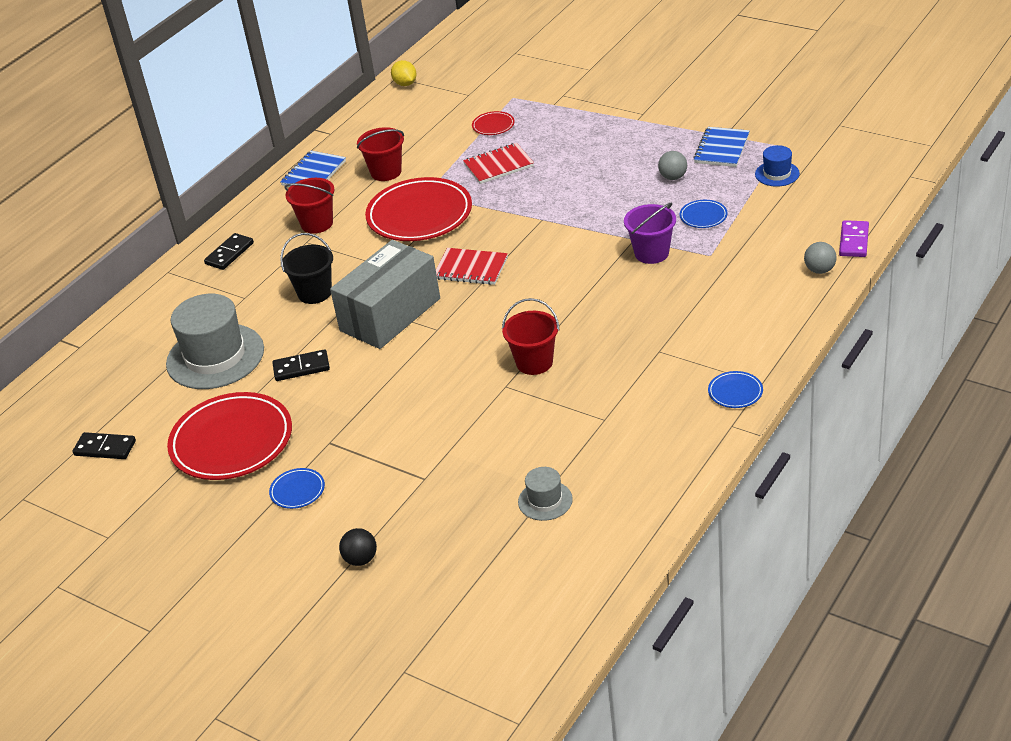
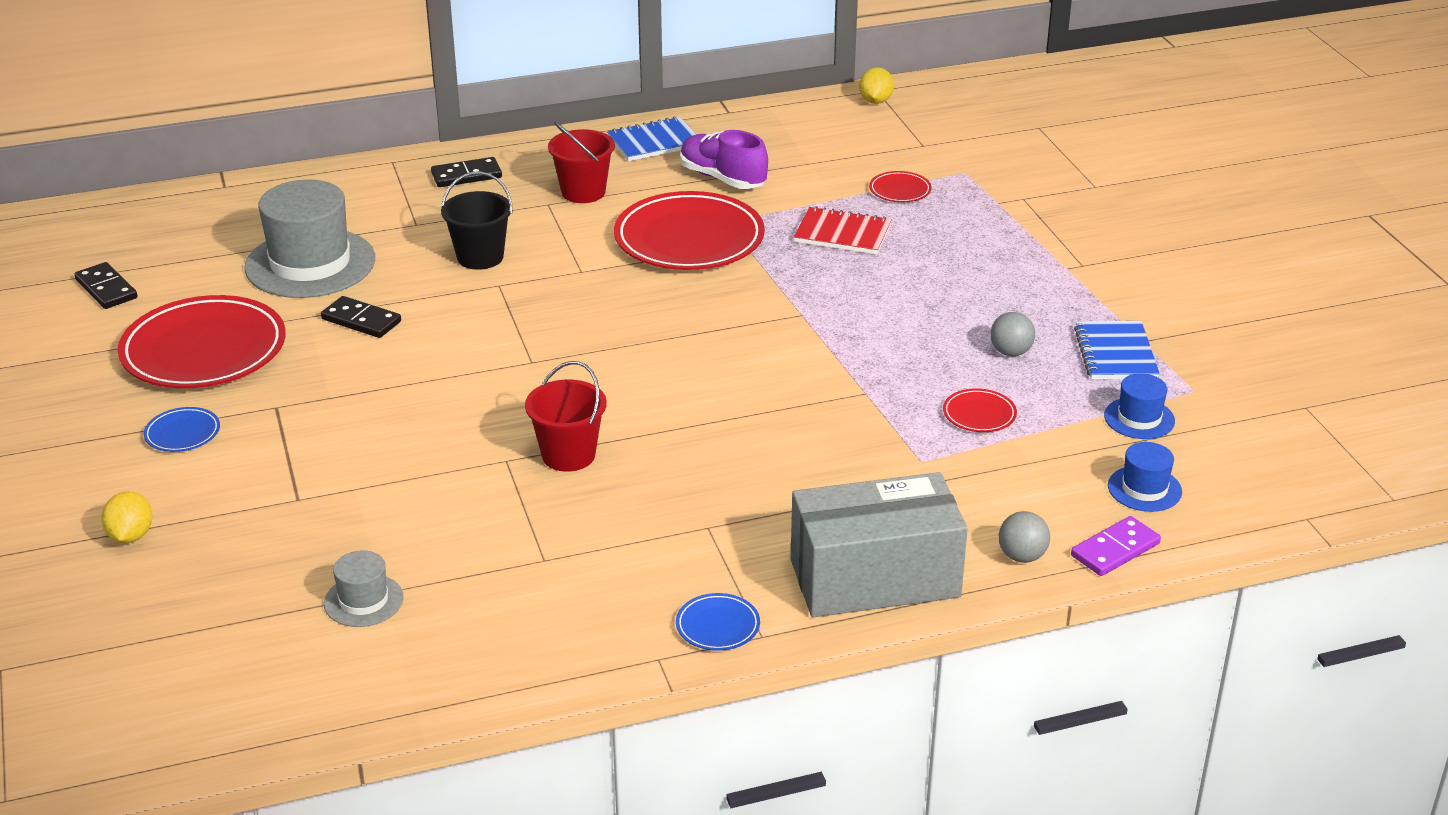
camera: 35 degrees right, 5 degrees down
(361, 559) = (131, 536): black ball -> yellow lemon
(386, 172) = (722, 178): red bucket -> purple shoe
(390, 314) = (512, 320): grey box -> grey box (875, 578)
(471, 268) = (655, 322): red notebook -> none
(651, 253) = (860, 419): purple bucket -> none
(703, 216) = (979, 414): blue plate -> red plate
(721, 149) = (1115, 353): blue notebook -> blue notebook turned 60 degrees counterclockwise
(826, 205) = (1144, 489): none -> blue hat

